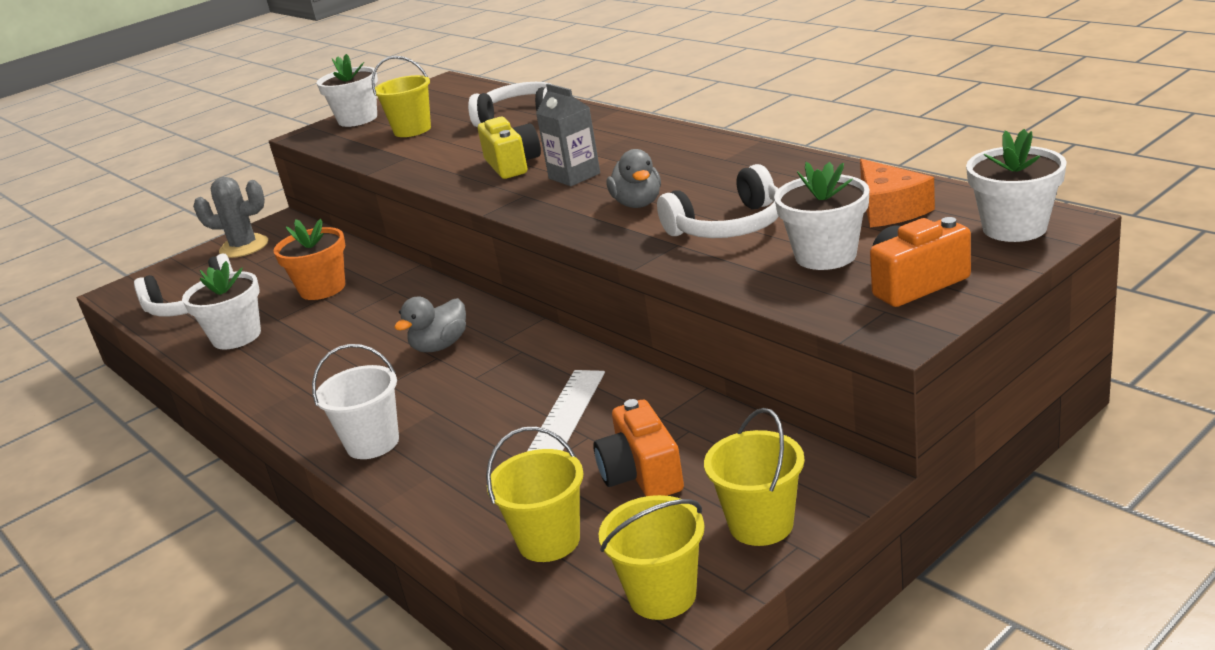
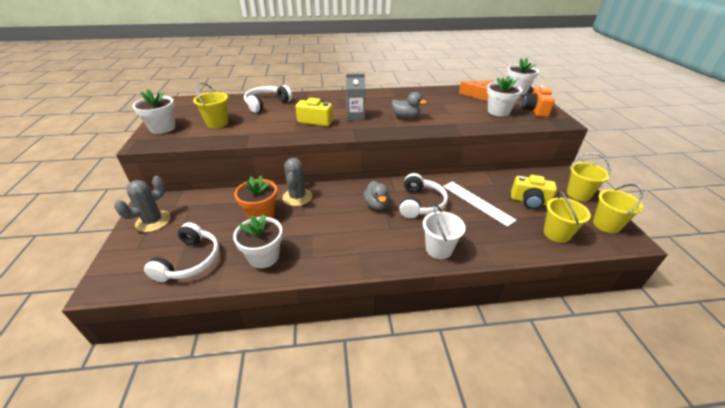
camera: 60 degrees left, 10 degrees up
(391, 287) = (297, 197): none -> grey cactus
(641, 474) = (529, 201): orange camera -> yellow camera
(729, 226) = (453, 113): white headphones -> white headphones (420, 203)

